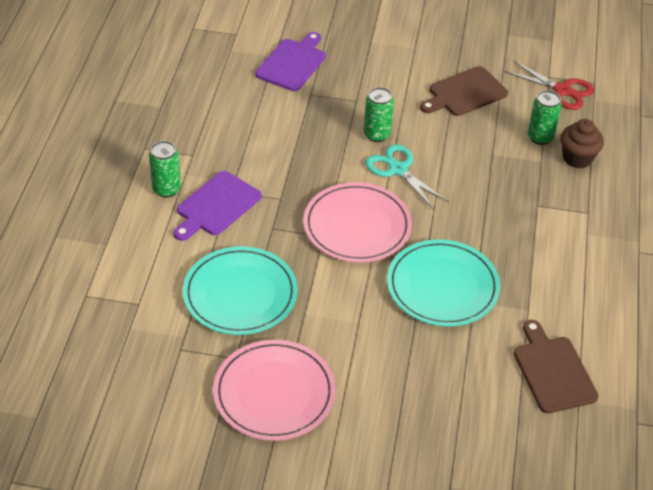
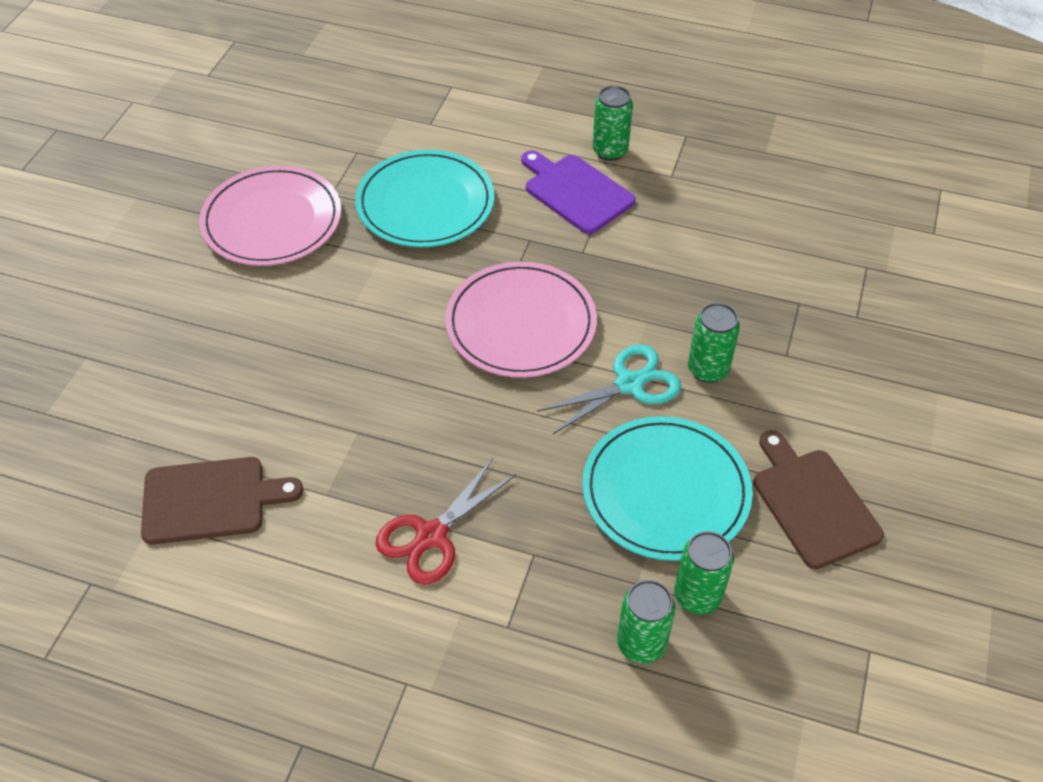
camera: 100 degrees right, 5 degrees up
(292, 63) = (870, 289): purple cutting board -> none
(442, 286) = (392, 401): turquoise plate -> turquoise plate (665, 491)
(562, 90) = (829, 664): red scissors -> red scissors (431, 536)
(577, 158) = (641, 644): brown cupcake -> green can

